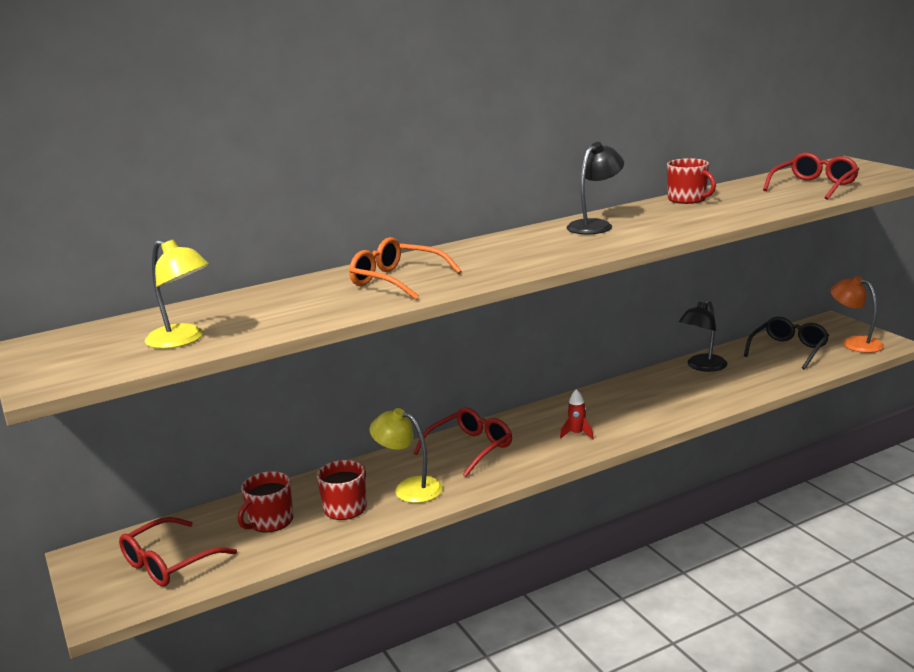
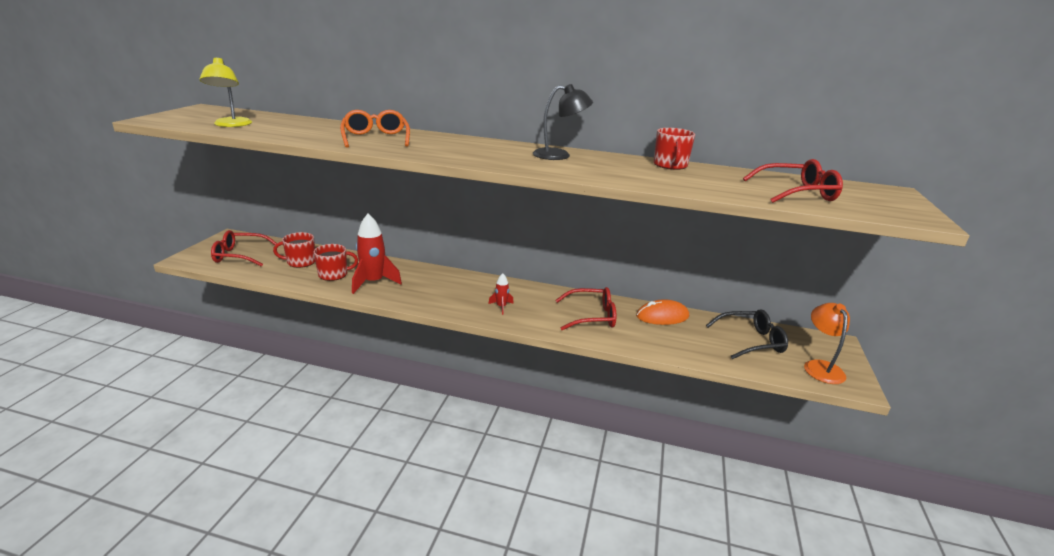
camera: 40 degrees right, 5 degrees up
(409, 488) = (373, 282): yellow lamp -> red rocket
(470, 448) = (439, 282): red glasses -> red glasses (592, 316)
(702, 367) = (662, 316): black lamp -> orange mouse

